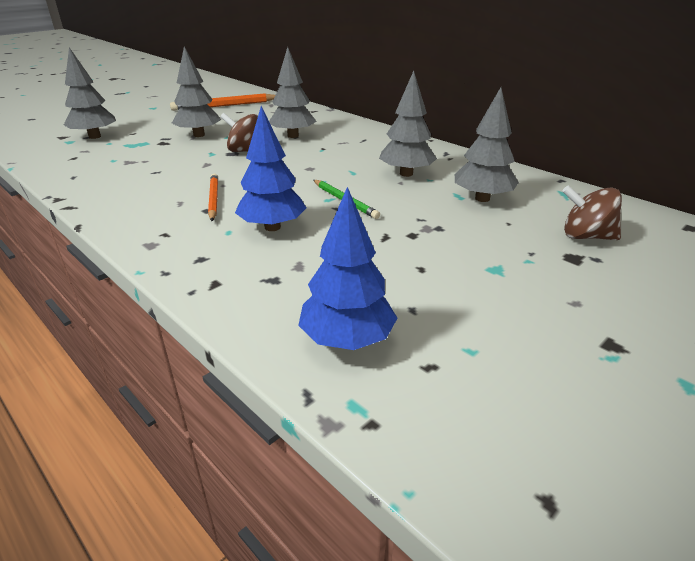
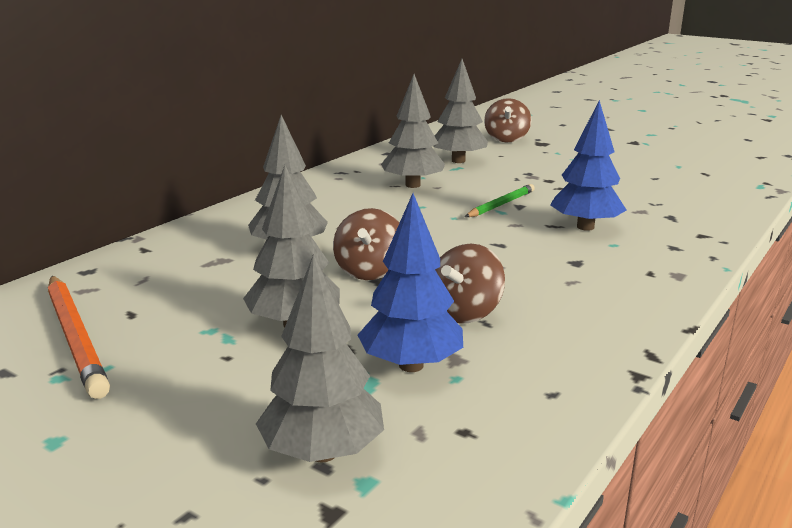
camera: 100 degrees left, 10 degrees down
(171, 168) = (465, 313): none -> brown spinning top
(213, 199) = (546, 264): orange pencil -> none
(347, 339) = (709, 190): blue tree -> blue tree (411, 365)

